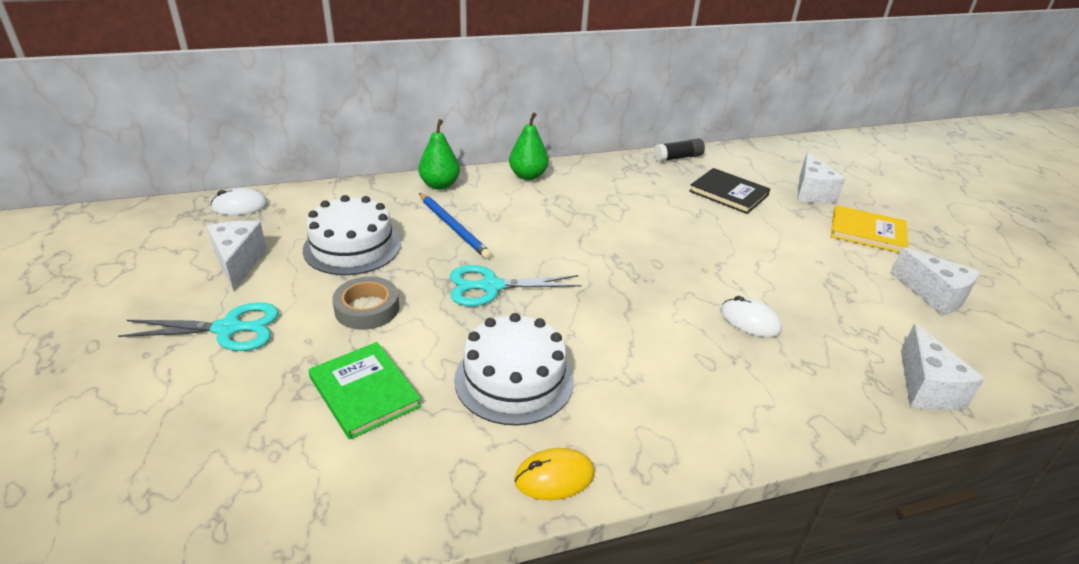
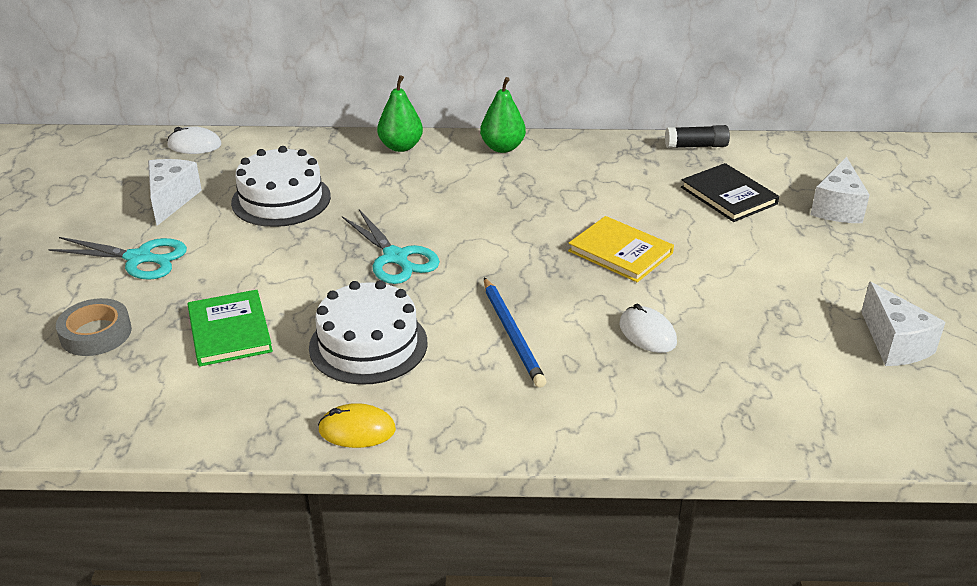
camera: 20 degrees right, 0 degrees up
(367, 308) = (266, 260): grey tape -> grey tape (96, 333)
(453, 227) = (390, 193): blue pencil -> blue pencil (512, 334)
(491, 286) = (395, 257): turquoise scissors -> turquoise scissors turned 135 degrees counterclockwise
(867, 232) = (872, 263): yellow book -> yellow book (620, 252)
(926, 388) = (796, 431): white cheese -> none

